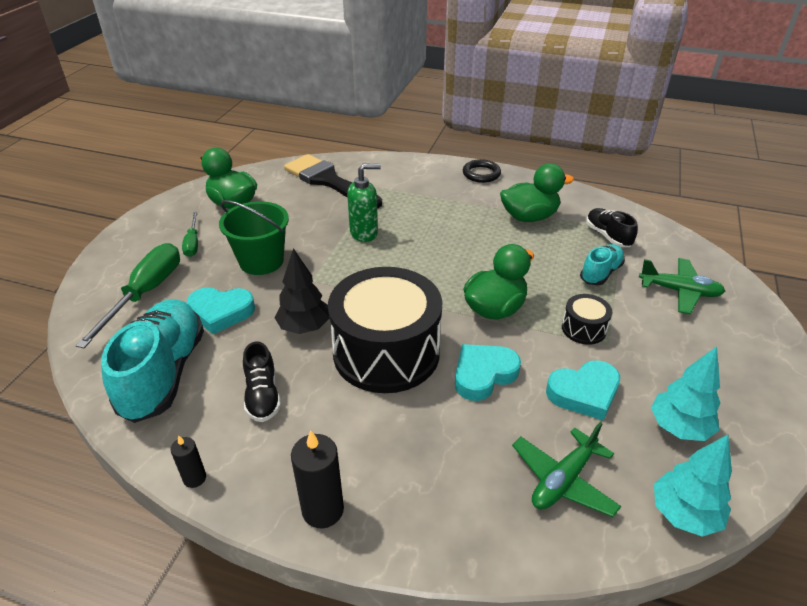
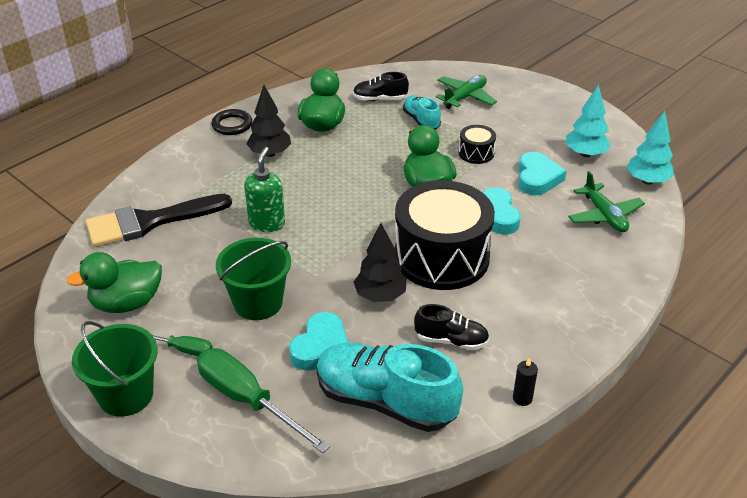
camera: 65 degrees left, 0 degrees up
(137, 236) = (126, 395): none -> green bucket
(323, 510) = (582, 332): black candle -> none
(460, 204) = (270, 153): none -> black tree

